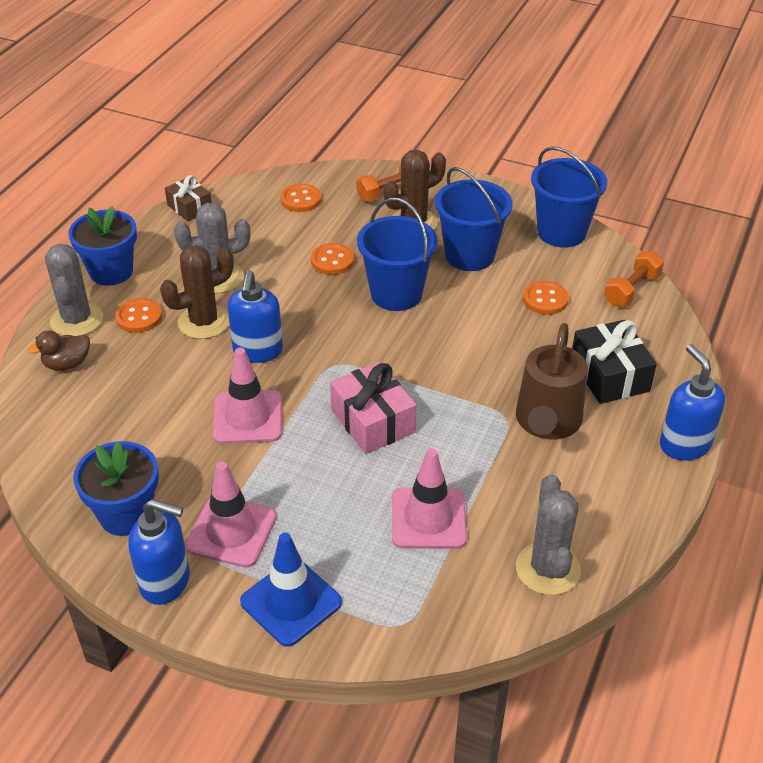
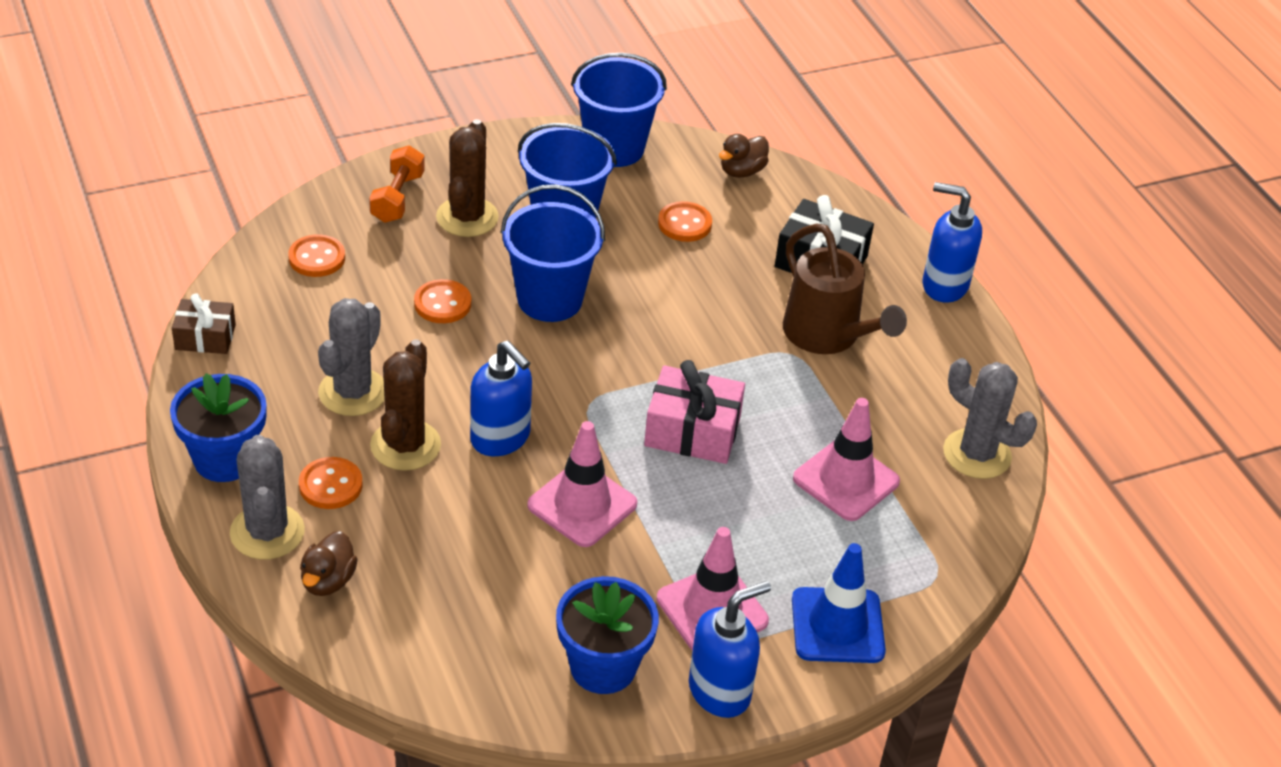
camera: 50 degrees left, 0 degrees up
(77, 320) = (267, 532): grey cactus -> grey cactus turned 45 degrees clockwise
(631, 290) = (742, 171): orange dumbbell -> brown duck

